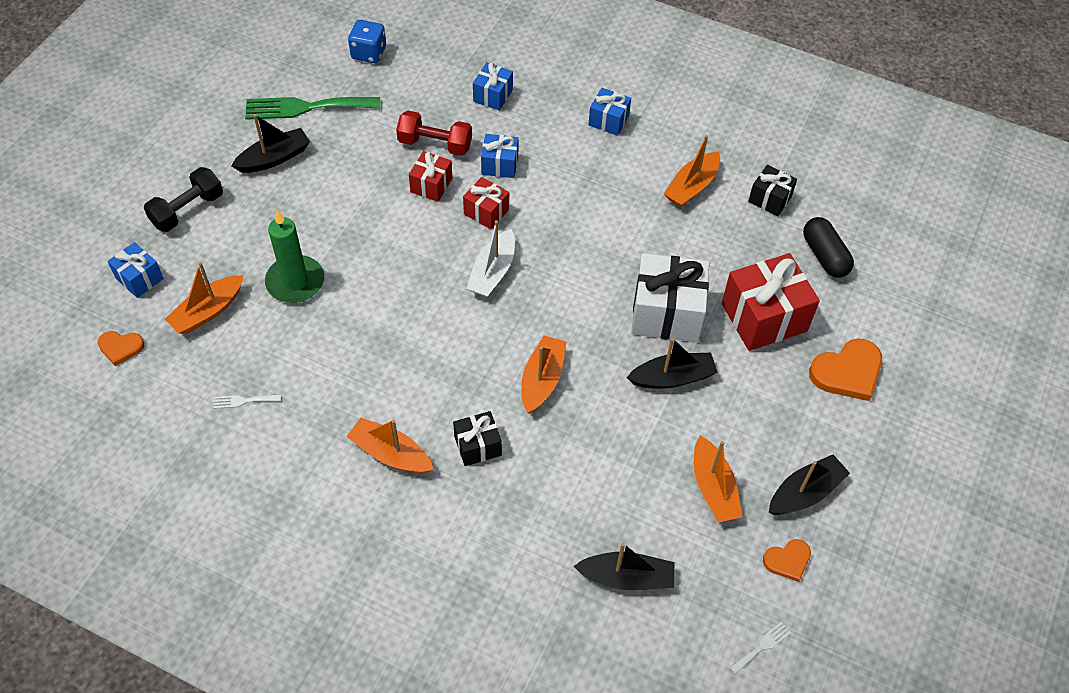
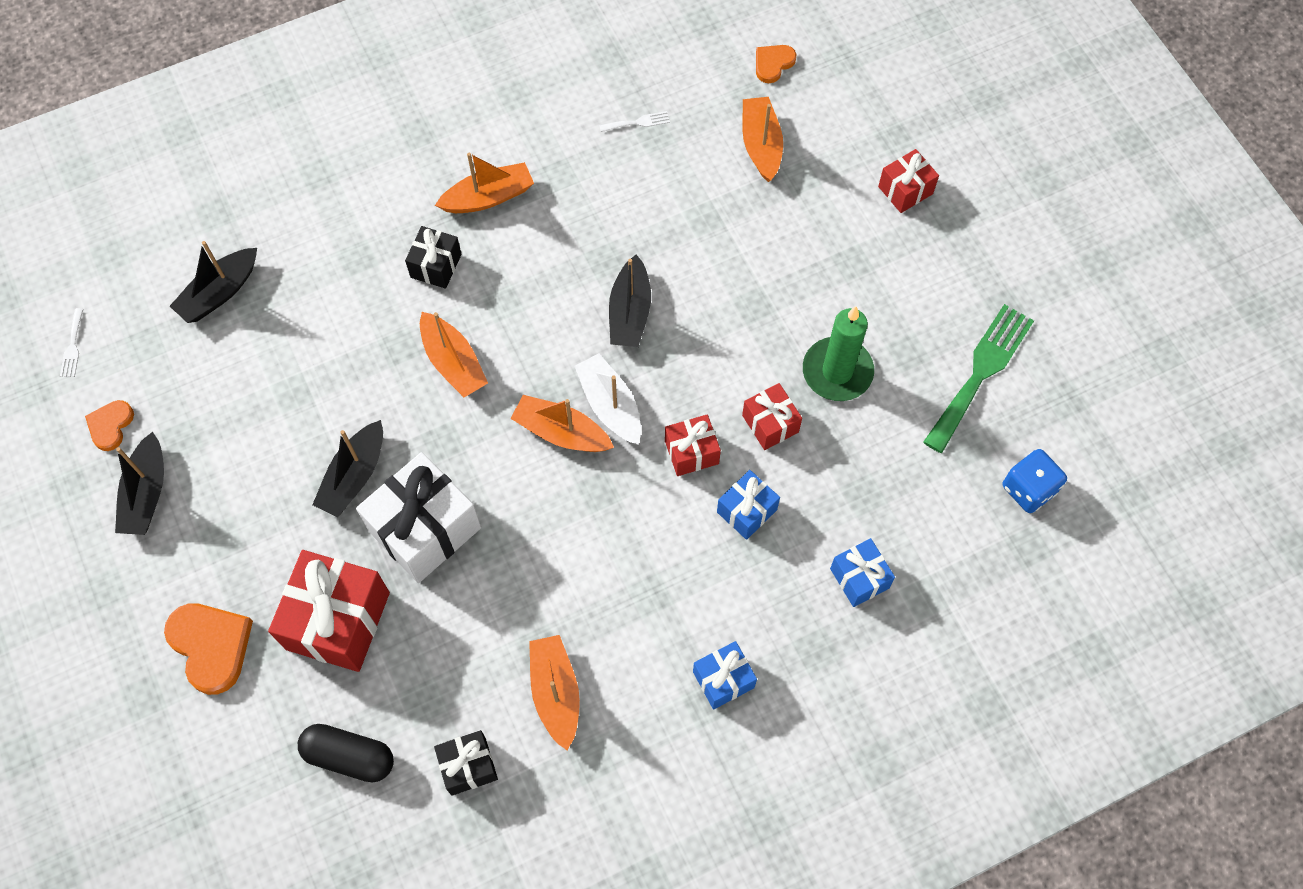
camera: 130 degrees right, 10 degrees up
(139, 278) = (845, 112): blue gift -> none
(187, 210) = (905, 190): black dumbbell -> red gift
(244, 401) = (637, 122): white fork -> white fork turned 45 degrees clockwise
(274, 158) = (922, 301): black boat -> black boat (630, 312)
(295, 282) = (739, 230): green candle -> green candle (837, 371)
(435, 144) = (827, 466): red dumbbell -> none
(713, 488) = (223, 421): orange boat -> orange boat (561, 432)
(847, 372) = (211, 646): orange heart -> orange heart turned 135 degrees clockwise

